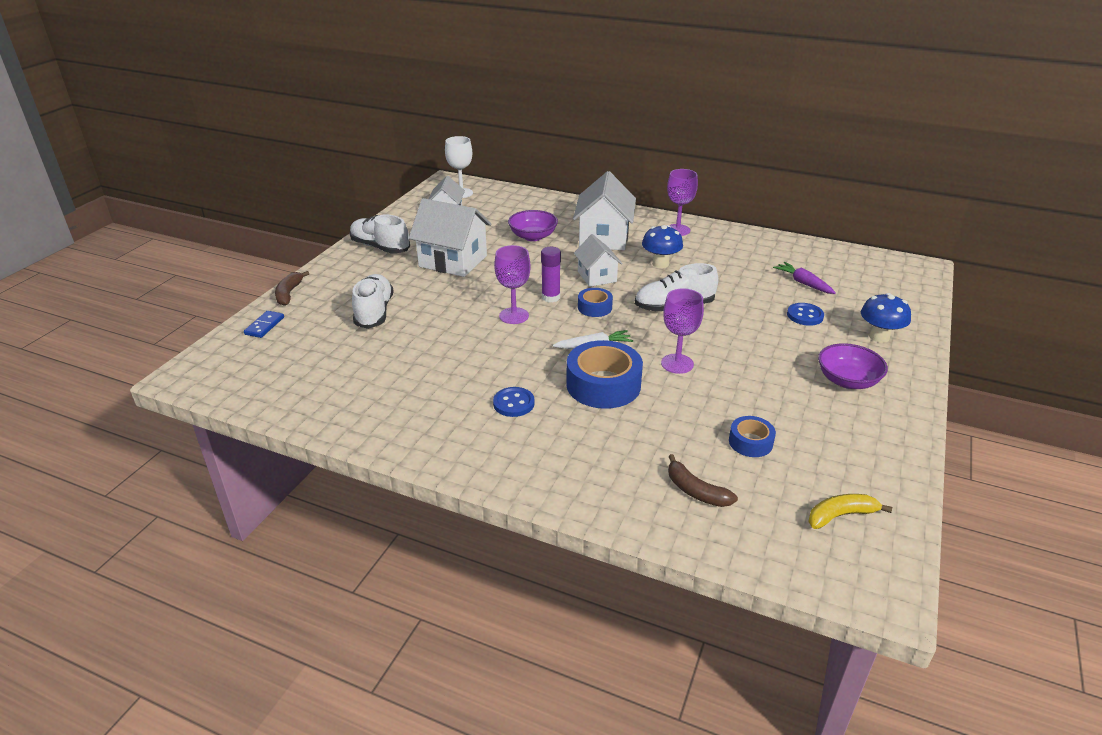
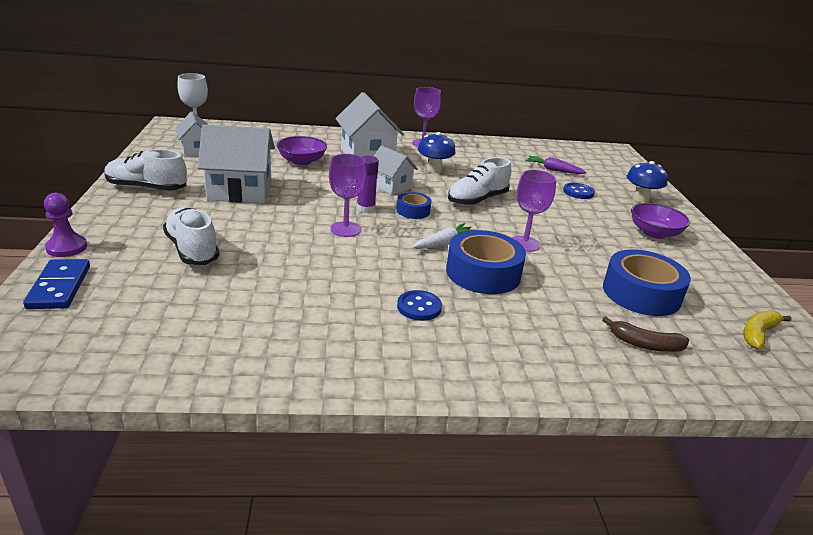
camera: 30 degrees left, 5 degrees down
(264, 326) = (59, 287): blue domino -> blue domino, size x1.51
(289, 293) = (67, 247): brown banana -> purple pawn
(750, 442) = (641, 293): blue tape -> blue tape, size x1.88

